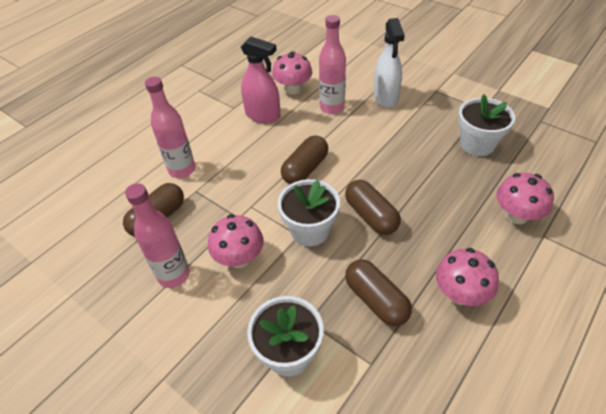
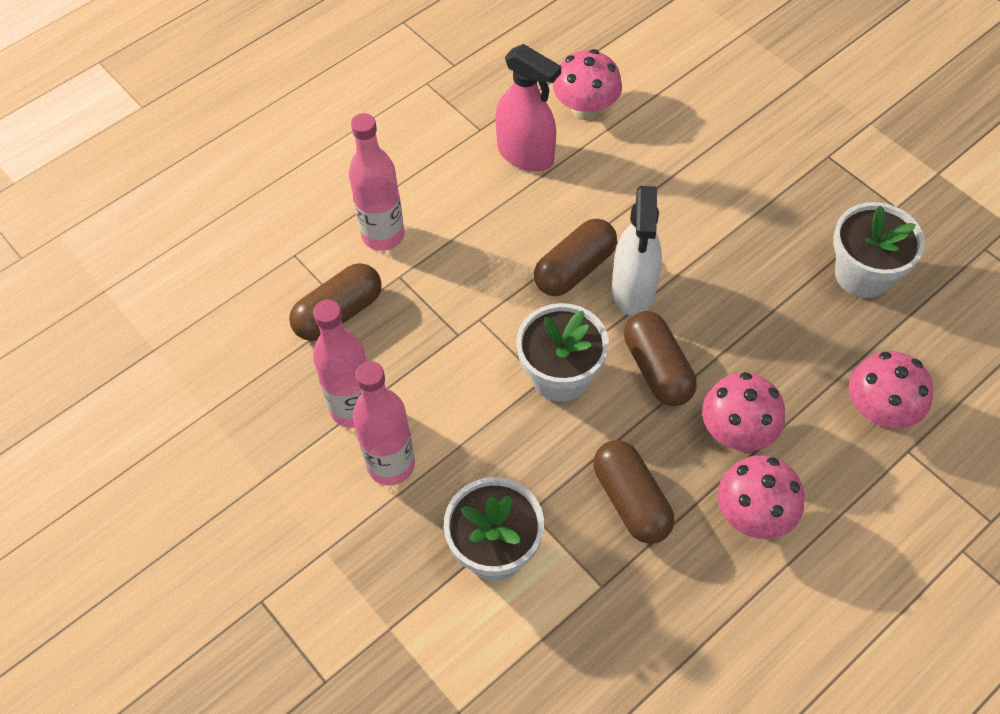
camera: 10 degrees right, 10 degrees up
(239, 258) = (449, 400): pink mushroom -> pink mushroom (737, 431)
(332, 107) = (643, 159): pink bottle -> pink bottle (391, 465)
(385, 97) = (738, 154): white spray bottle -> white spray bottle (633, 290)

